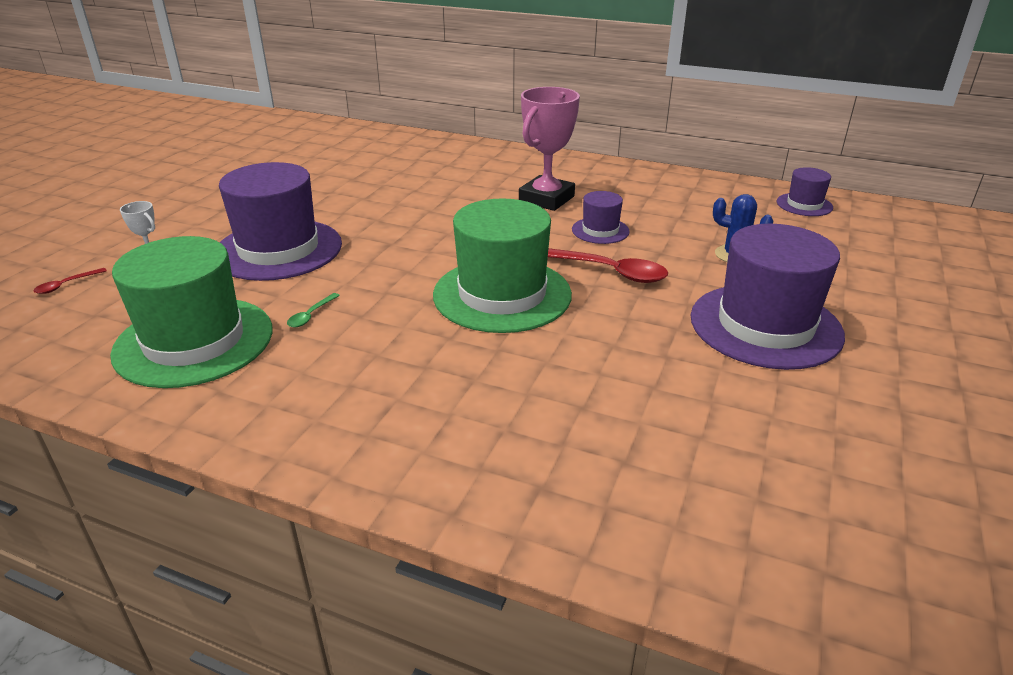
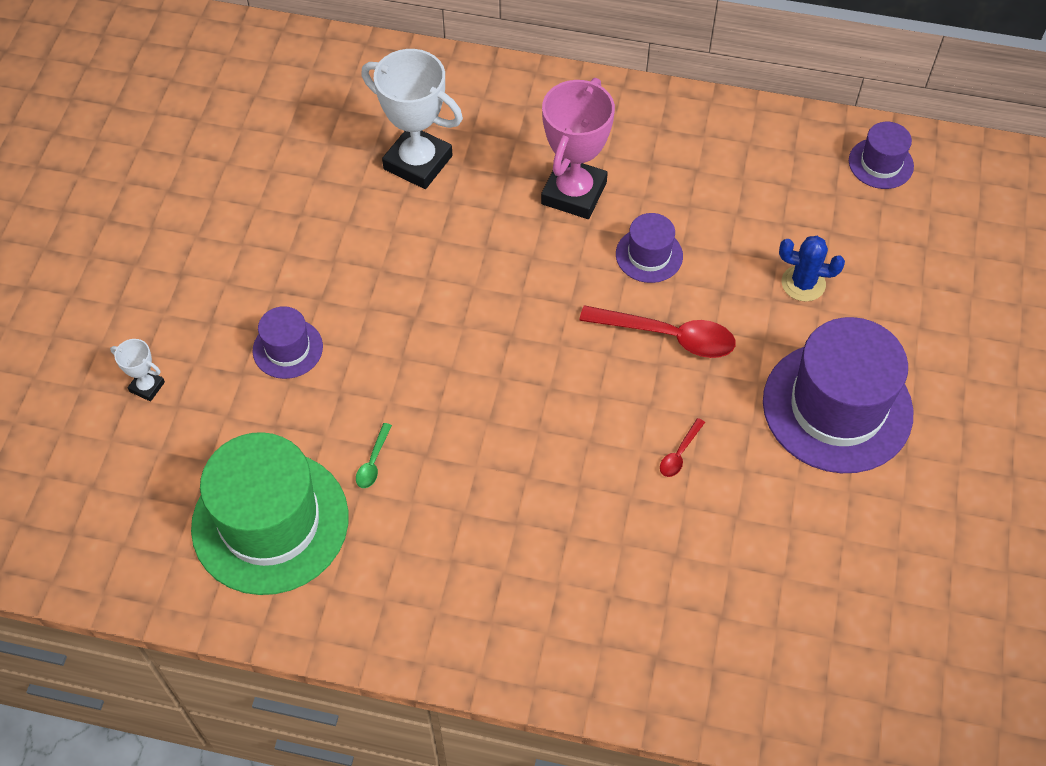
camera: 10 degrees left, 25 degrees up
(66, 285) = (78, 452): red spoon -> red spoon (679, 454)
(278, 249) = (287, 348): purple hat -> purple hat, size x0.48
(431, 178) = (418, 162): none -> white trophy
(502, 294) = (563, 395): green hat -> none

